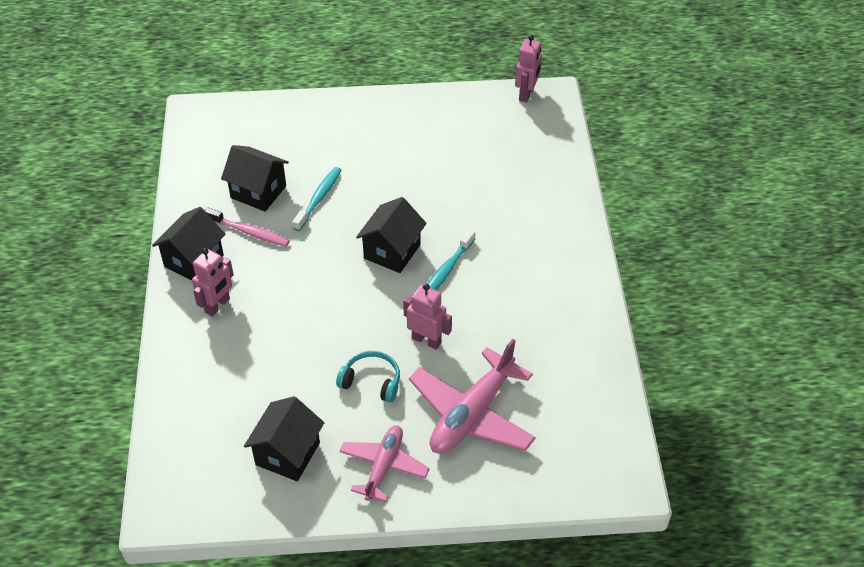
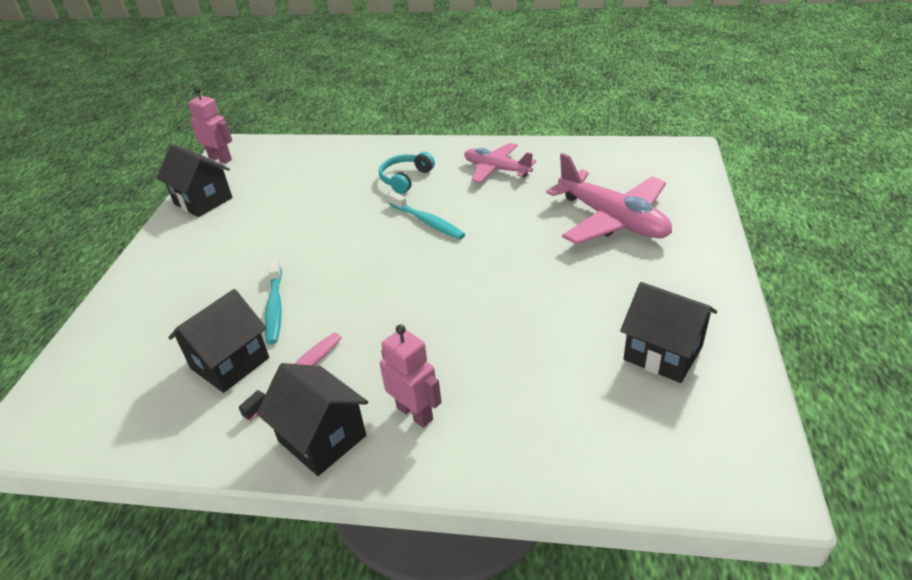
camera: 75 degrees left, 10 degrees down
(319, 198) = (275, 307): turquoise toothbrush -> turquoise toothbrush turned 135 degrees counterclockwise
(371, 381) = (564, 281): turquoise headphones -> turquoise headphones (405, 178)
(383, 466) = (677, 279): pink plane -> pink plane (496, 169)
(392, 251) = (386, 255): black house -> black house (203, 201)
(426, 340) = (516, 240): pink robot -> none

